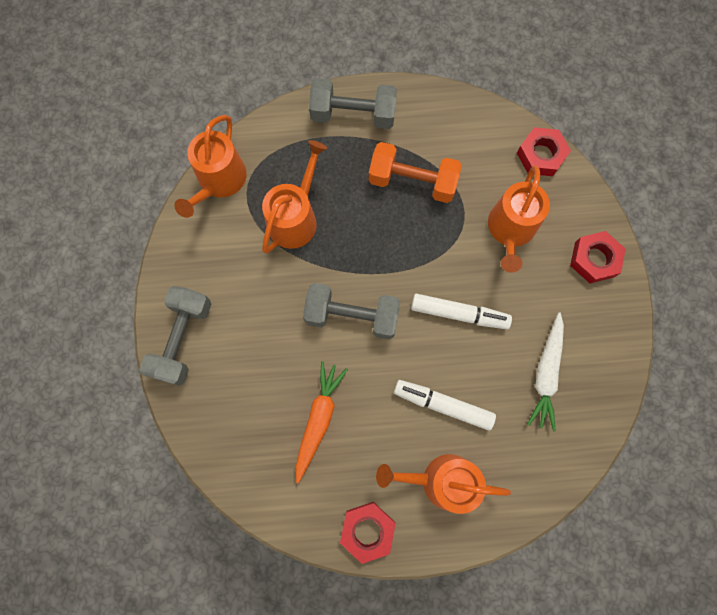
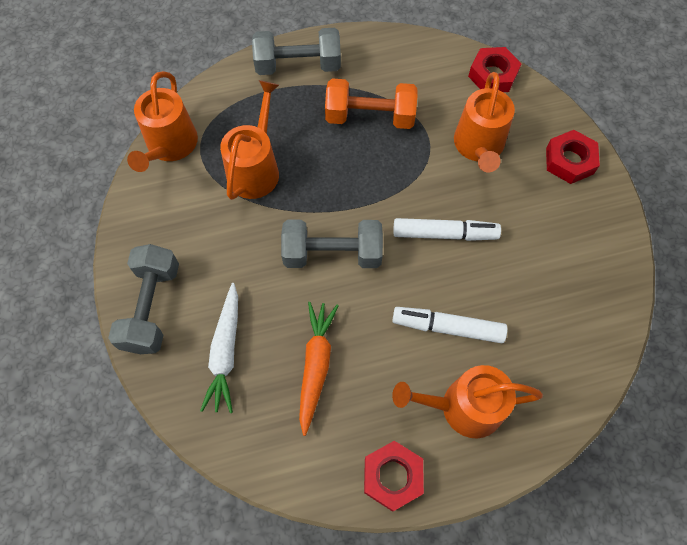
camera: 10 degrees left, 10 degrees down
(546, 374) = (548, 278): white carrot -> white carrot (225, 352)

